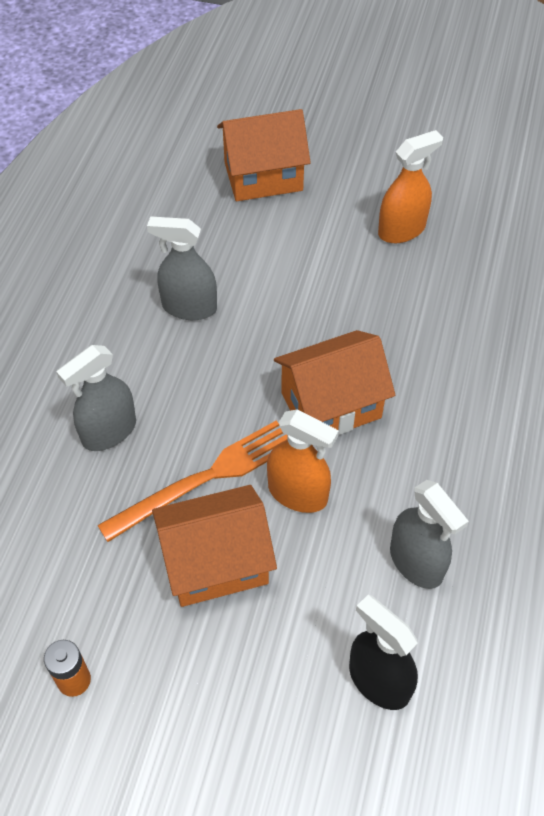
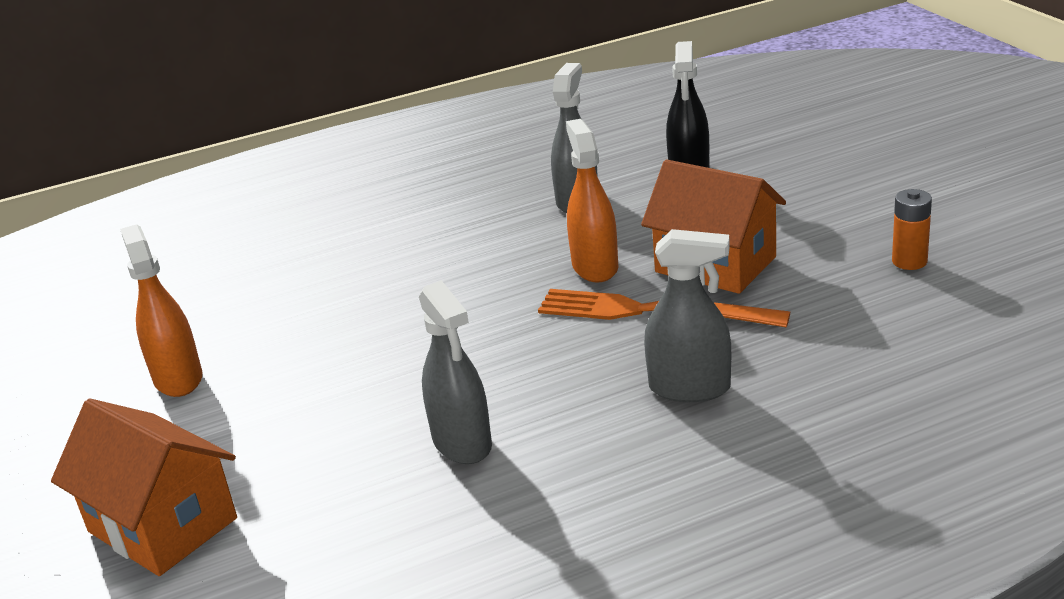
camera: 125 degrees left, 25 degrees down
(331, 405) = (479, 299): orange house -> none
(402, 230) = (178, 378): orange spray bottle -> orange spray bottle turned 45 degrees clockwise

